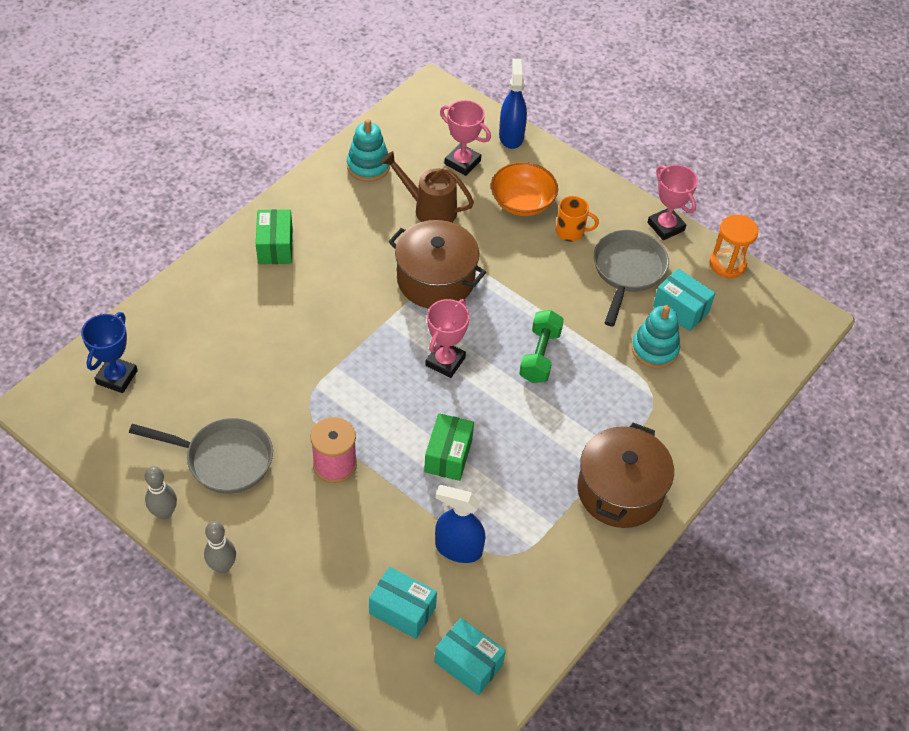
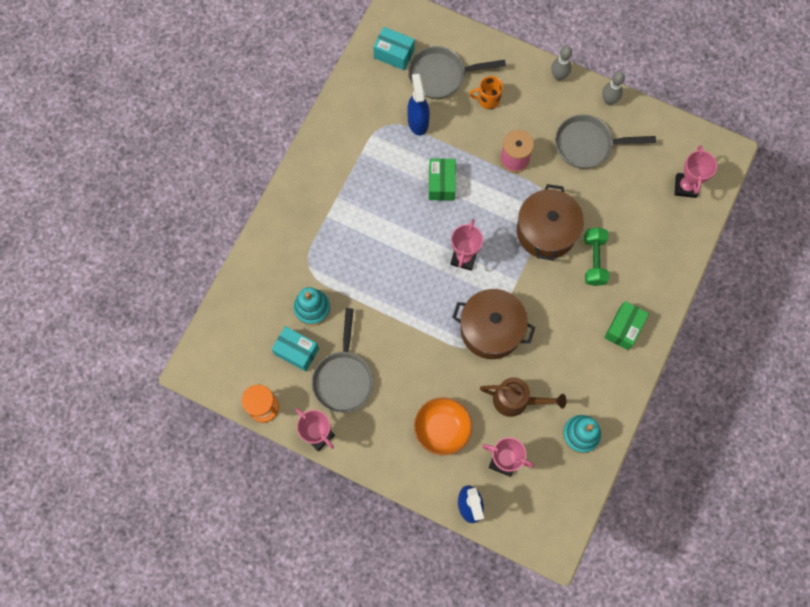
camera: 170 degrees right, 20 degrees up
(117, 377) = (685, 186): blue trophy -> pink trophy
(275, 246) = (623, 328): green box -> green box turned 45 degrees clockwise
(402, 610) = (441, 75): turquoise box -> grey pan
(458, 549) = (418, 121): blue spray bottle -> blue spray bottle turned 105 degrees counterclockwise
(540, 356) = (396, 280): green dumbbell -> green dumbbell (594, 260)
(571, 232) = (396, 407): orange mug -> orange mug (488, 99)
(620, 491) = (321, 186): brown pot -> brown pot (546, 231)

